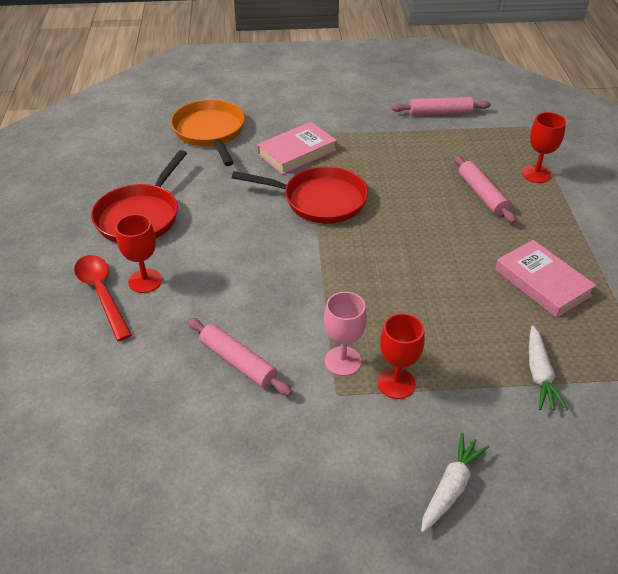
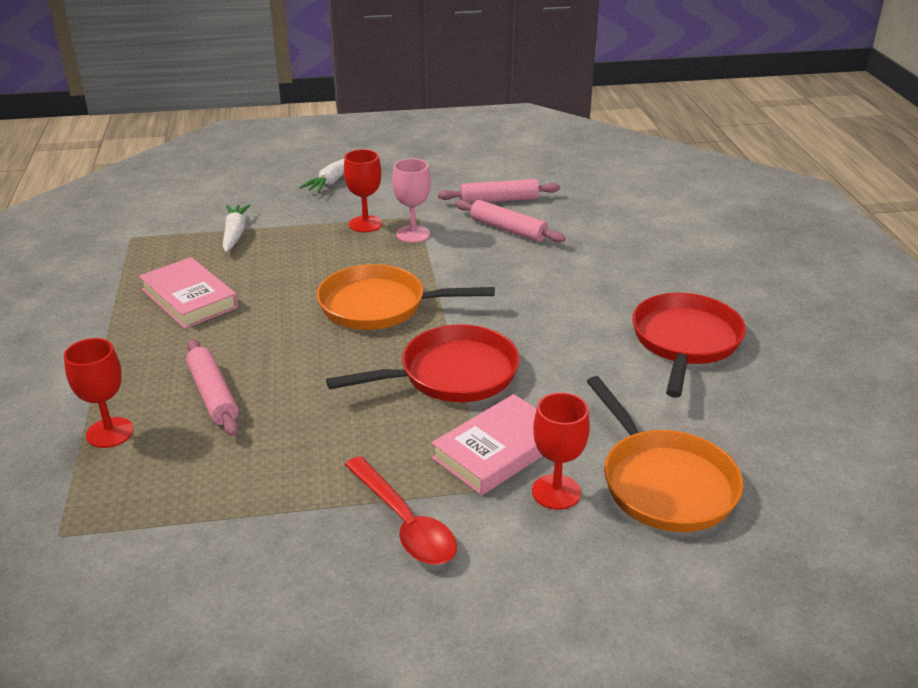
camera: 175 degrees right, 10 degrees down
(102, 294) = (669, 268): red spoon -> red spoon (404, 522)
(145, 281) = (632, 279): red goblet -> red goblet (556, 492)
(319, 200) = (451, 374): red pan -> red pan turned 150 degrees clockwise
(373, 264) = (379, 306): none -> orange pan
(440, 113) = (223, 560): pink rolling pin -> pink rolling pin (499, 200)

